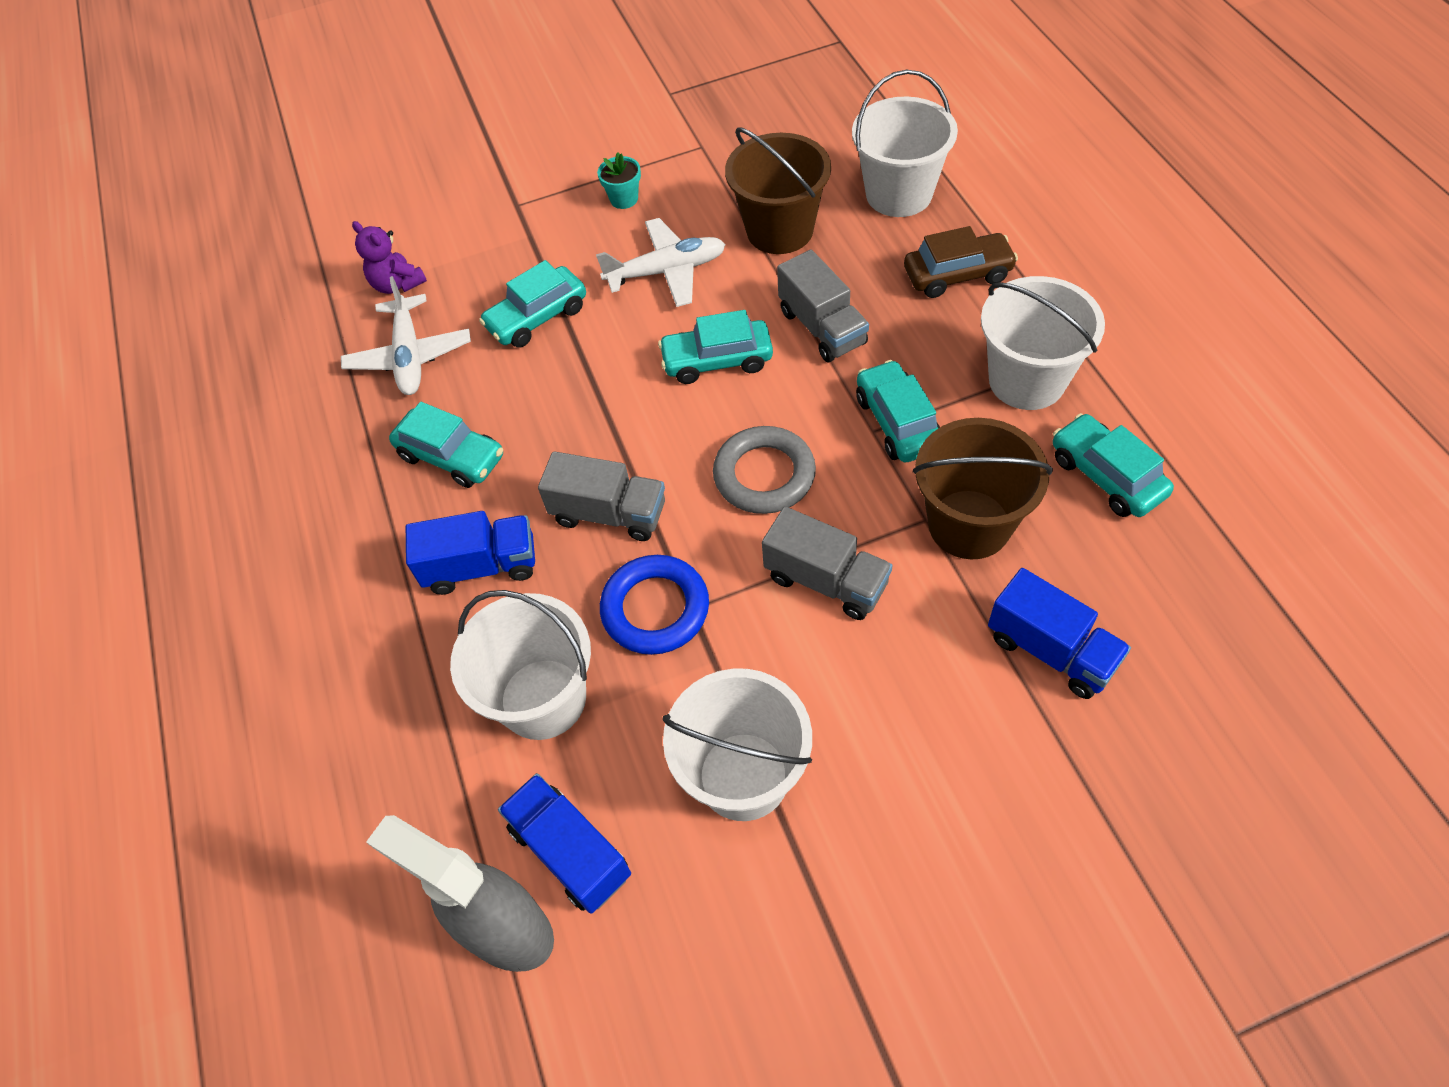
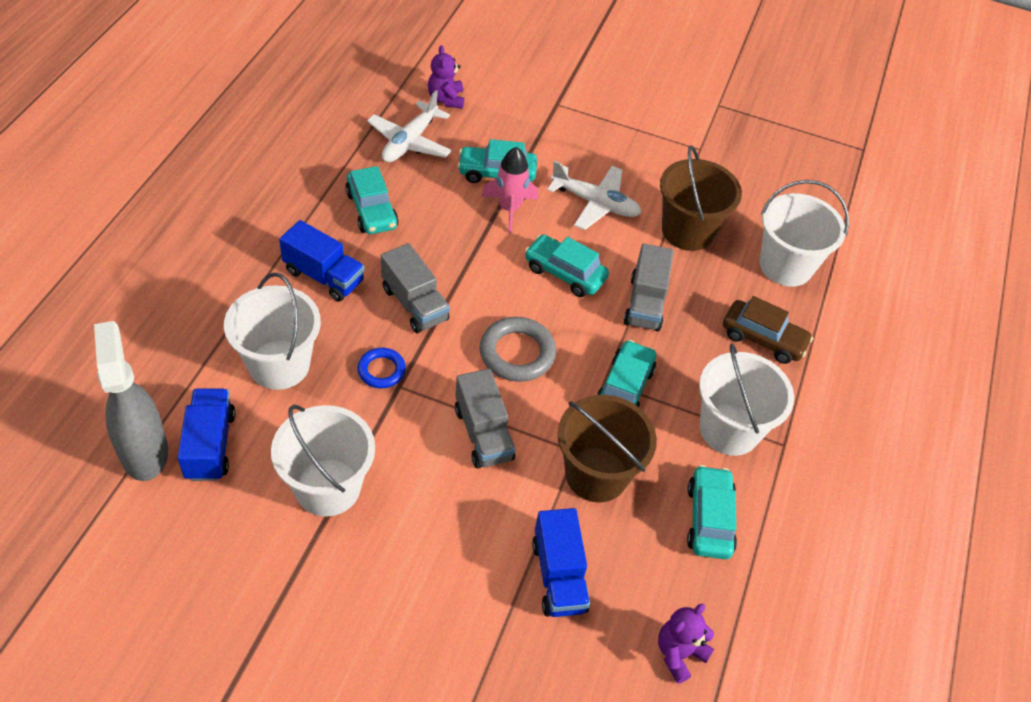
camera: 30 degrees right, 5 degrees down
(591, 342) = (509, 209): none -> pink rocket
(624, 199) = (619, 145): turquoise flower pot -> none
(655, 609) = (381, 370): blue ring -> blue ring, size x0.61
(1226, 620) = (679, 653): none -> purple teddy bear

